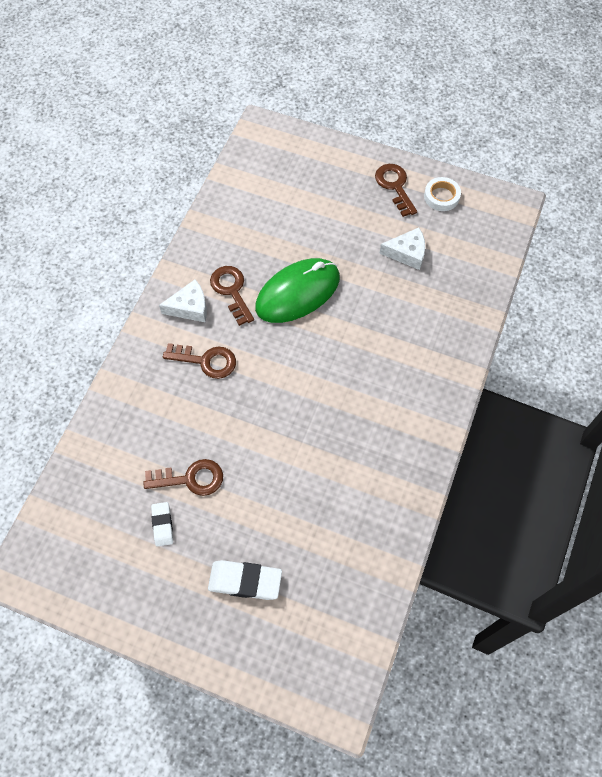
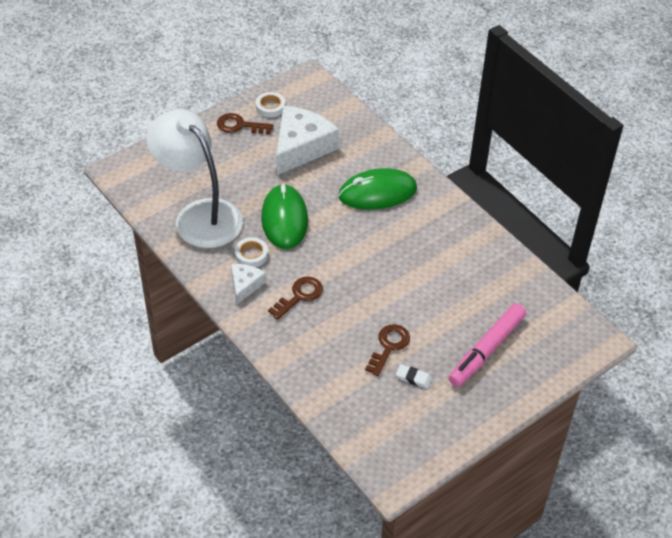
camera: 60 degrees left, 15 degrees down
(231, 291) = (251, 255): brown key -> white tape
(245, 581) = (486, 350): white eraser -> pink marker
(253, 221) = (199, 215): none -> white lamp
(396, 356) = (377, 193): none -> green mouse
(407, 253) = (301, 147): white cheese -> white cheese, size x1.97

